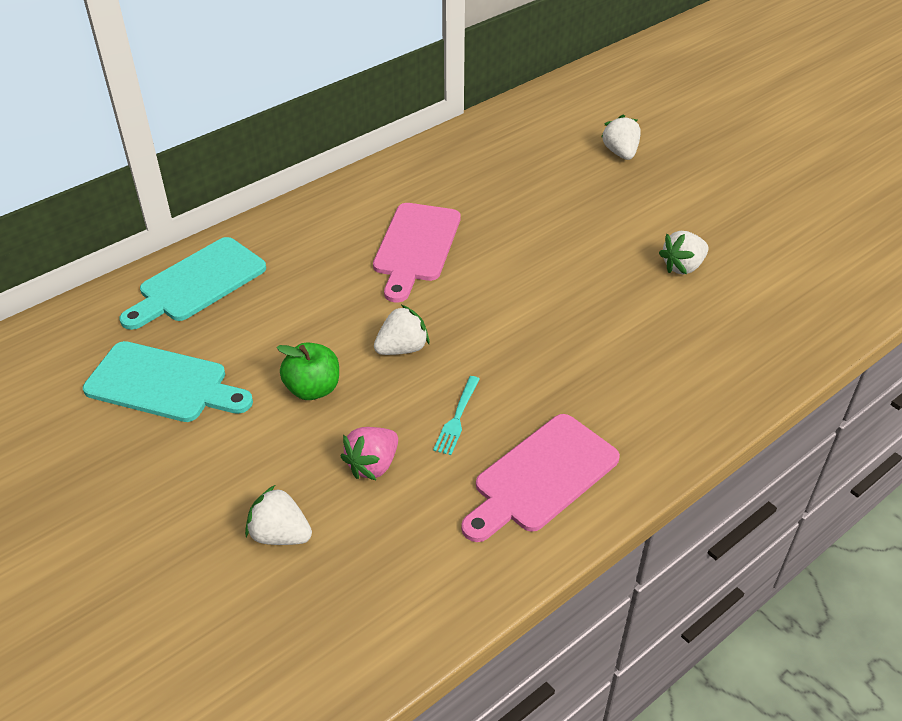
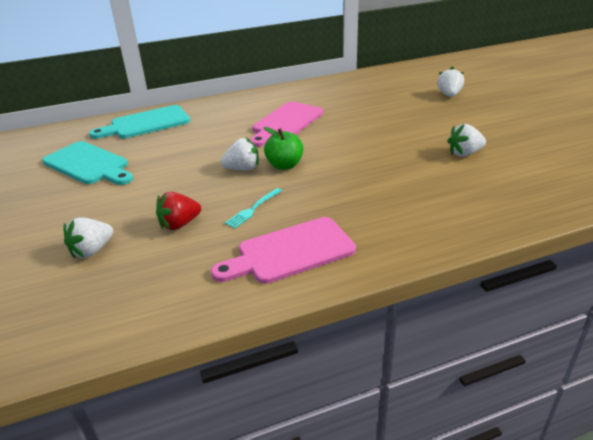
camera: 20 degrees right, 10 degrees down
(280, 535) = (92, 250): white strawberry -> white strawberry turned 90 degrees counterclockwise
(313, 389) = (172, 180): green apple -> green apple (284, 165)
(373, 465) = (179, 224): pink strawberry -> red strawberry

